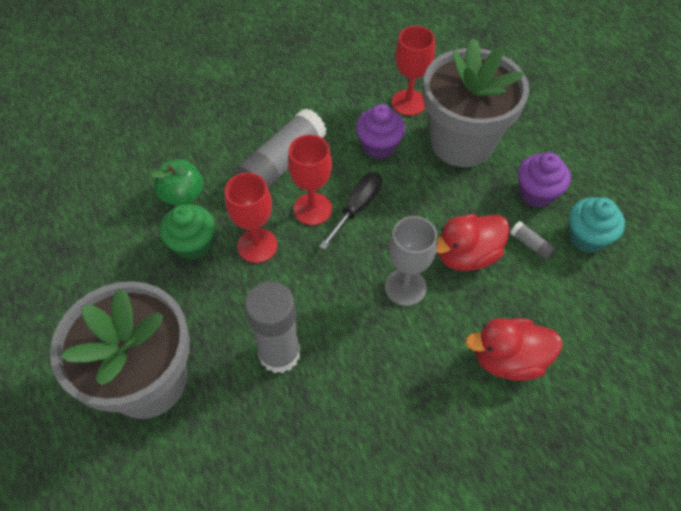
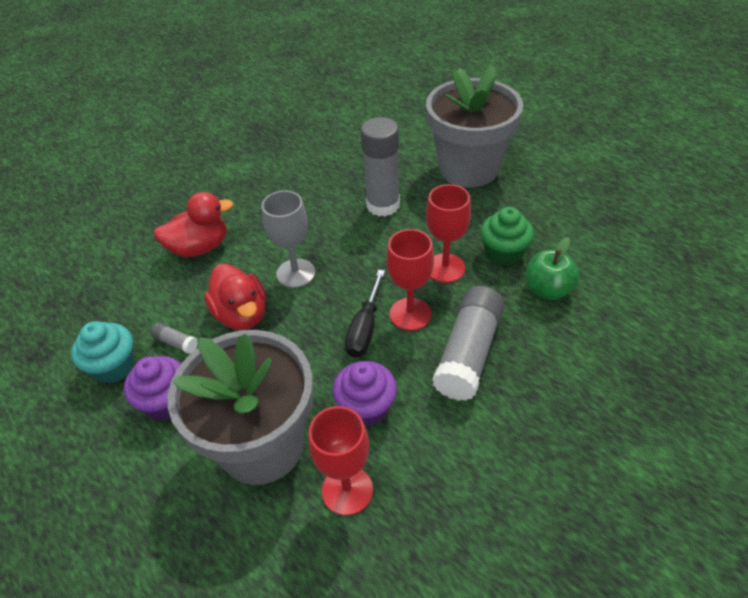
camera: 165 degrees right, 10 degrees down
(467, 255) = (242, 314): red duck -> red duck turned 105 degrees clockwise

